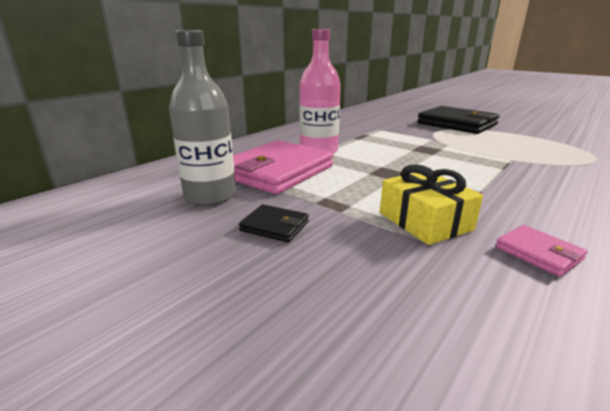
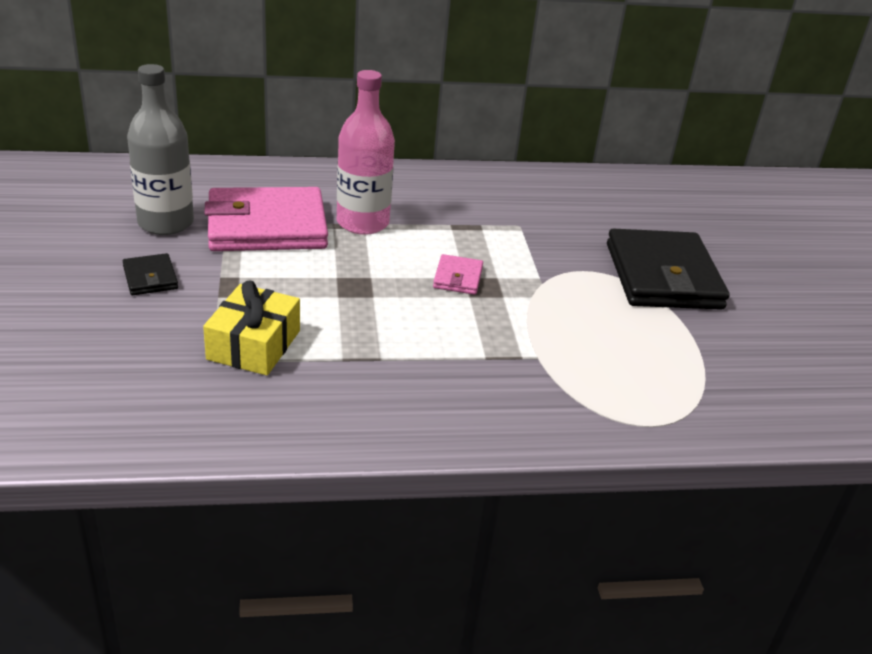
camera: 40 degrees right, 10 degrees up
(538, 253) = (259, 418): pink wallet -> pink wallet (458, 278)

